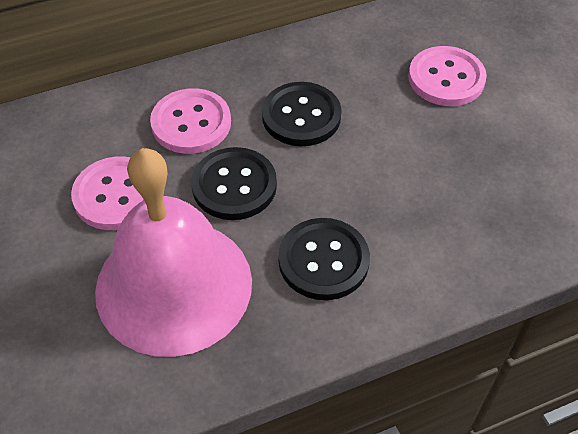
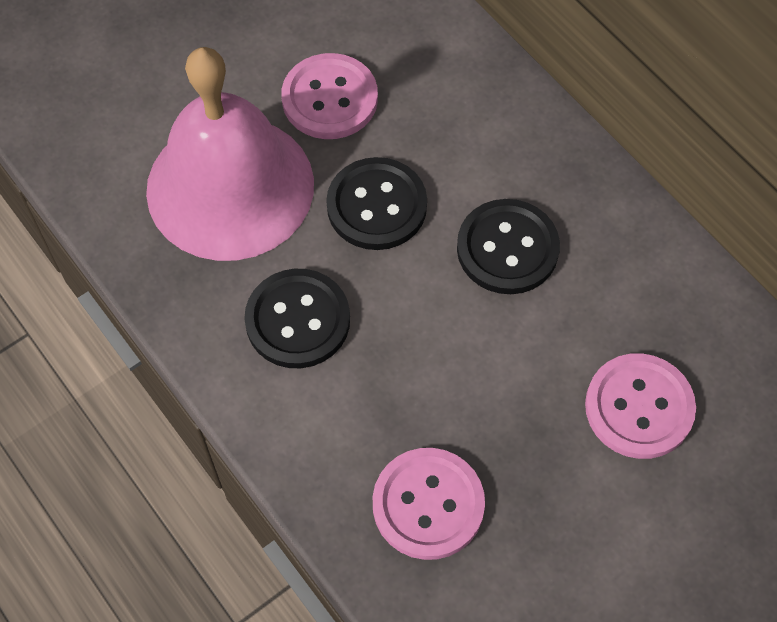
camera: 75 degrees right, 10 degrees up
(191, 123) = (456, 137): pink button -> pink button (428, 505)

